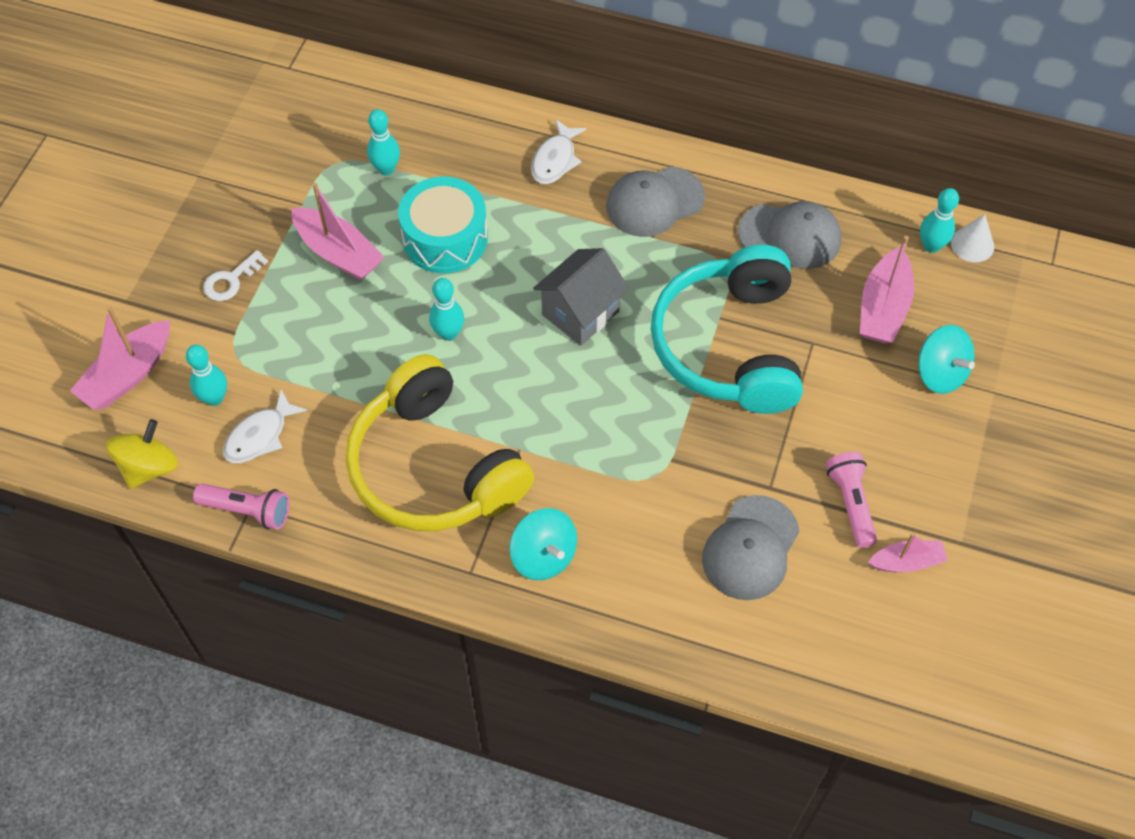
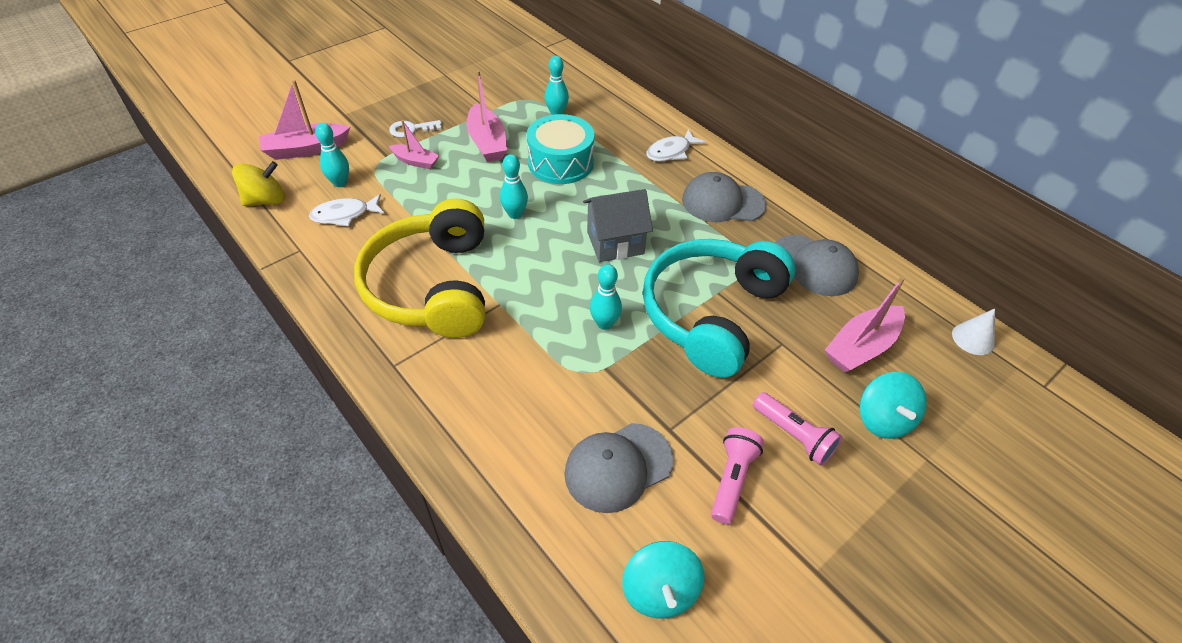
camera: 30 degrees right, 10 degrees down
(247, 511) = (294, 252): pink flashlight -> pink flashlight (794, 436)
(543, 556) = (454, 383): turquoise spinning top -> turquoise spinning top (660, 590)
(906, 562) = (751, 558): pink boat -> pink boat (415, 161)
(931, 246) = (933, 323): turquoise bowling pin -> turquoise bowling pin (604, 323)

